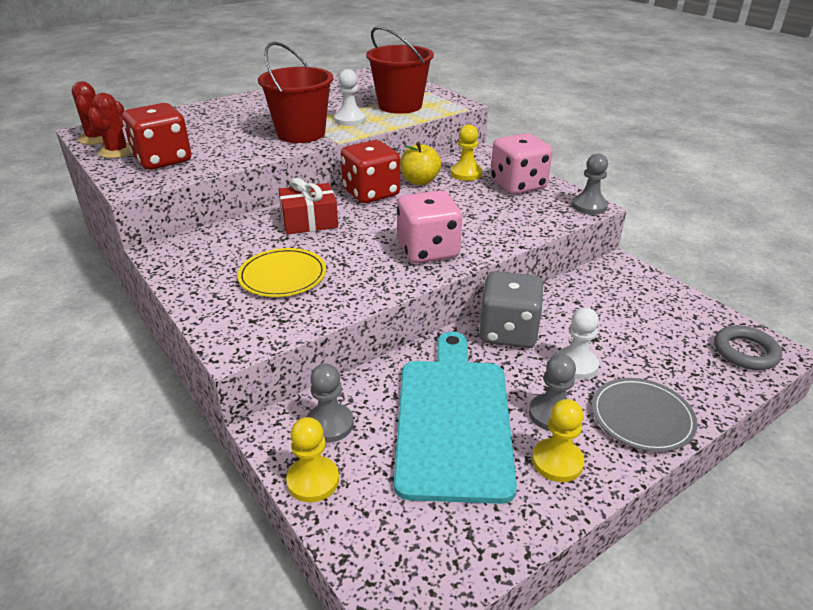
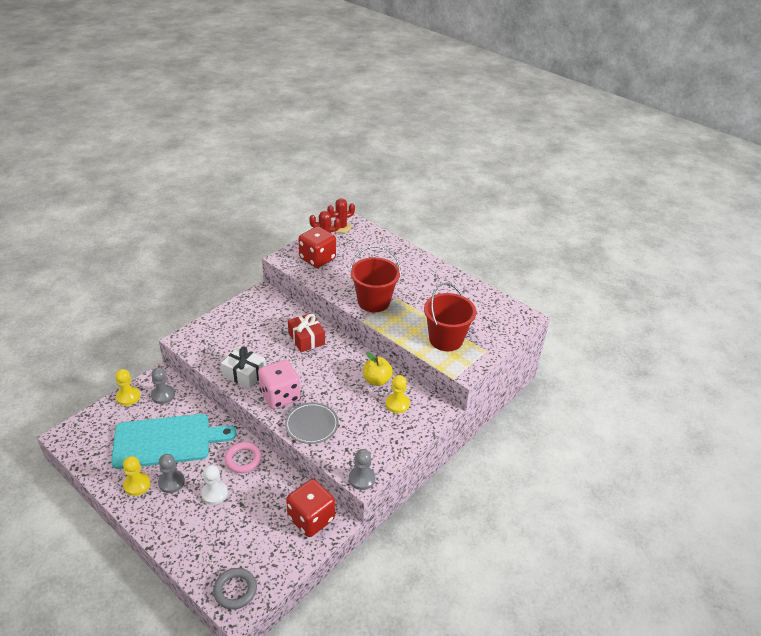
camera: 75 degrees right, 5 degrees up
(282, 276) = (244, 341): yellow plate -> none
(350, 120) = (406, 319): white pawn -> none
(365, 279) = (244, 374): none -> white gift
(371, 193) = (350, 359): red dice -> red dice (311, 518)
(508, 332) = (243, 459): grey dice -> pink ring
(518, 185) = (386, 435): pink dice -> none
(642, 417) = (170, 524): grey plate -> grey plate (311, 424)

